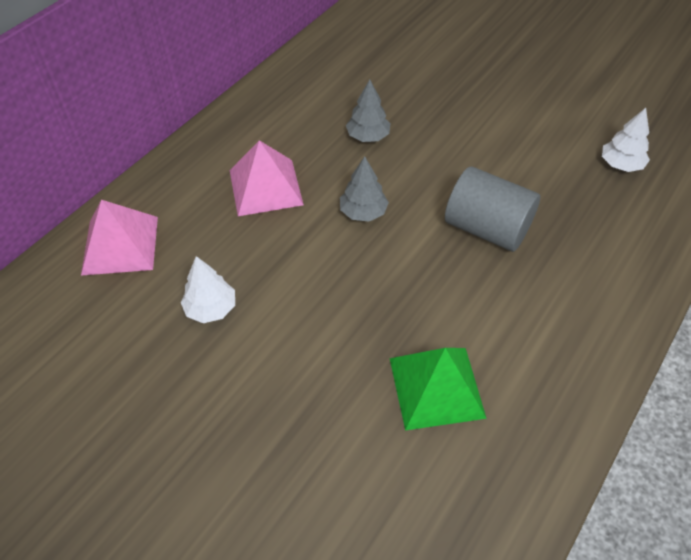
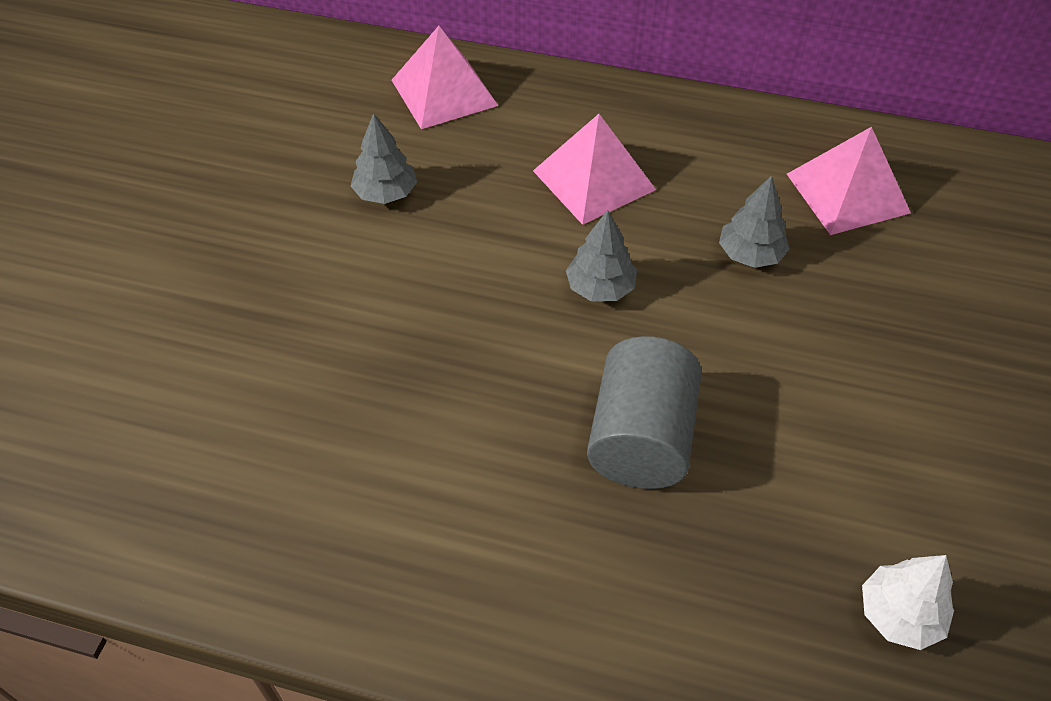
camera: 70 degrees right, 0 degrees up
(211, 308) = (385, 193): white tree -> grey tree
(340, 81) = (847, 193): none -> pink pyramid
(436, 387) = (342, 436): green pyramid -> none

